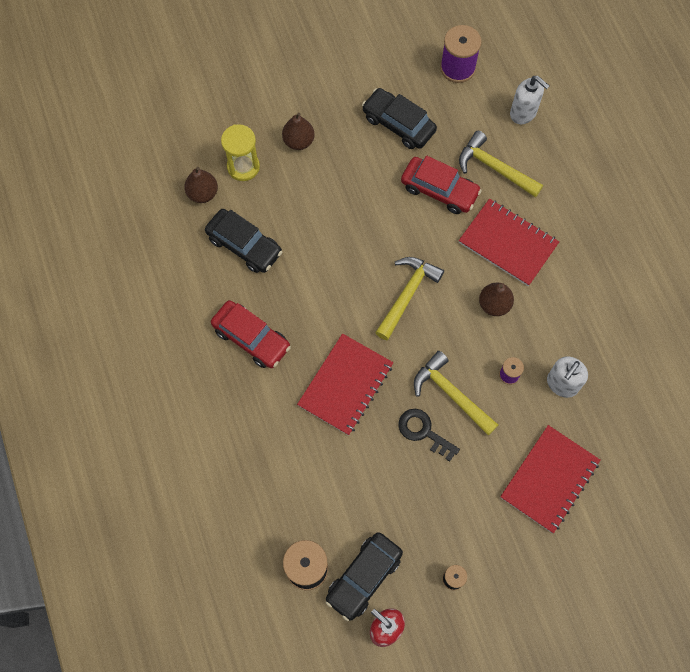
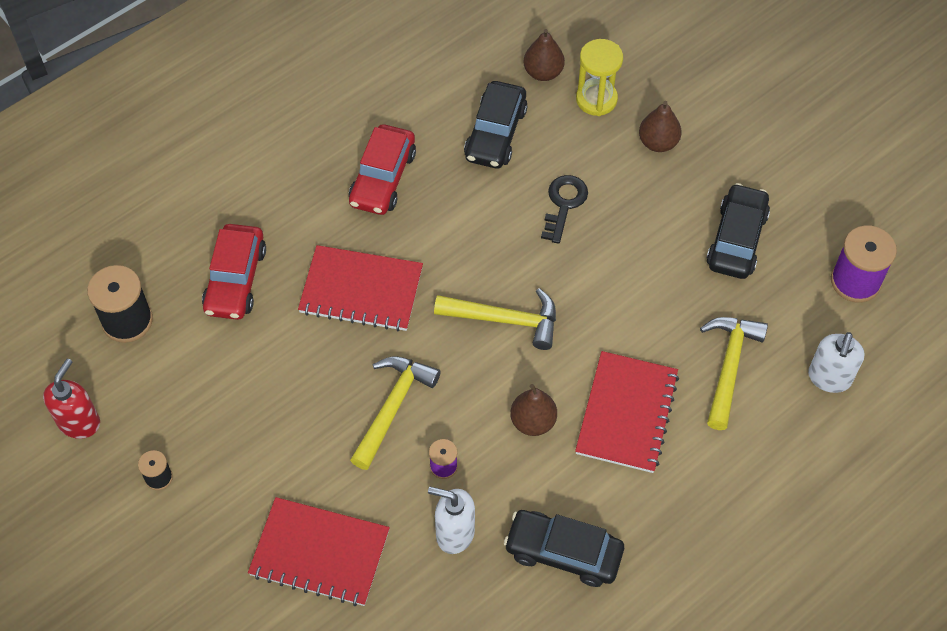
camera: 70 degrees right, 10 degrees down
(364, 577) = (133, 381): black car -> black car (563, 553)
(423, 432) = (332, 391): black key -> black key (564, 204)
(439, 190) = (665, 312): red car -> red car (236, 279)

